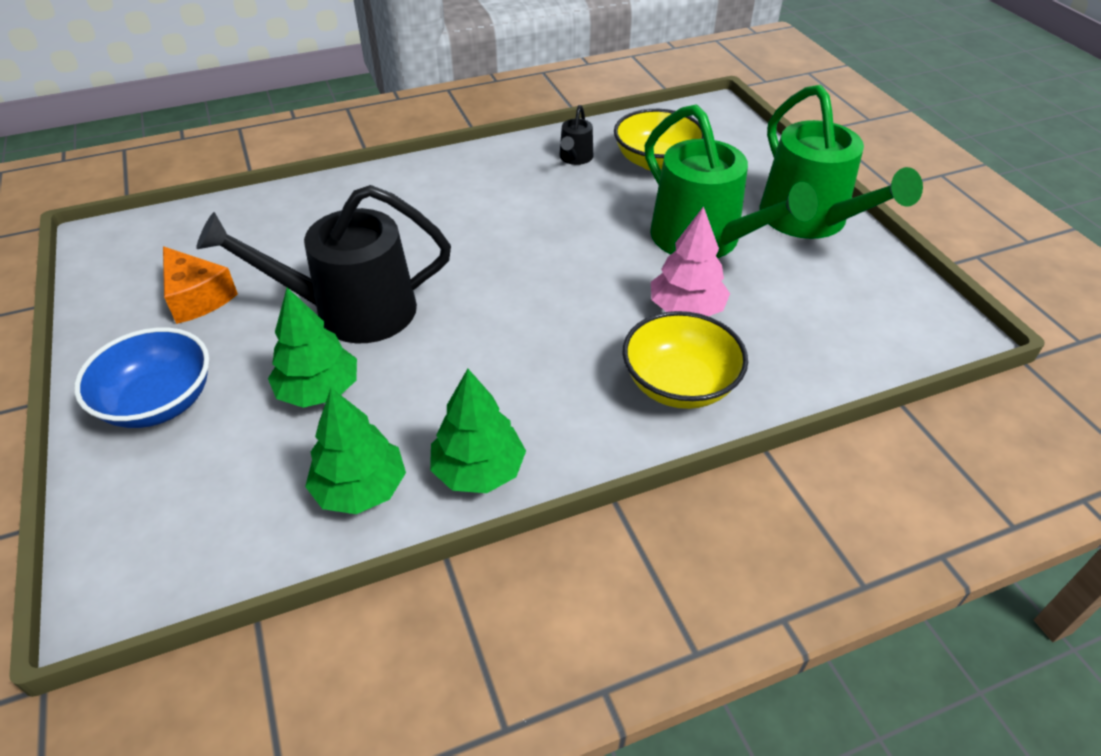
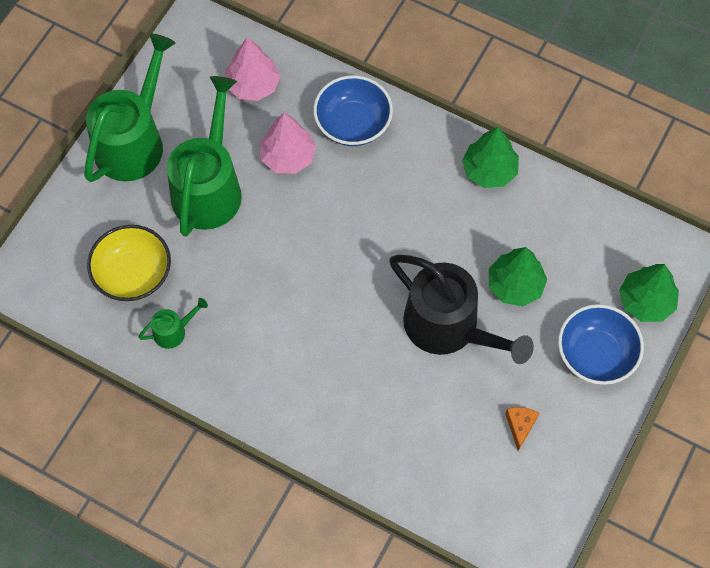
camera: 130 degrees left, 20 degrees up
(197, 297) = (520, 426): orange cheese -> orange cheese, size x0.63
(360, 489) = (546, 210): green tree -> green tree (646, 301)
(575, 158) = (173, 331): black watering can -> green watering can
(679, 384) = (353, 124): yellow bowl -> blue bowl
(815, 333) = (253, 85): none -> pink tree

